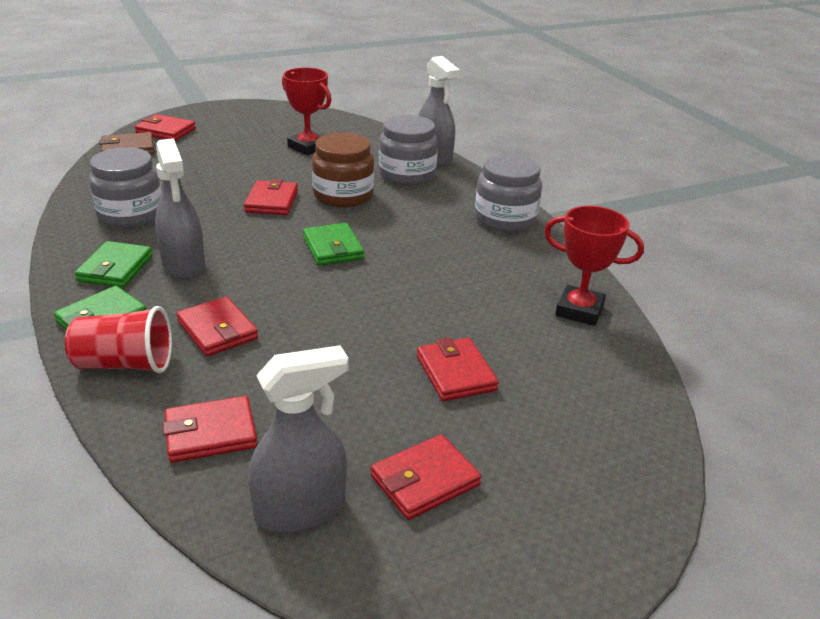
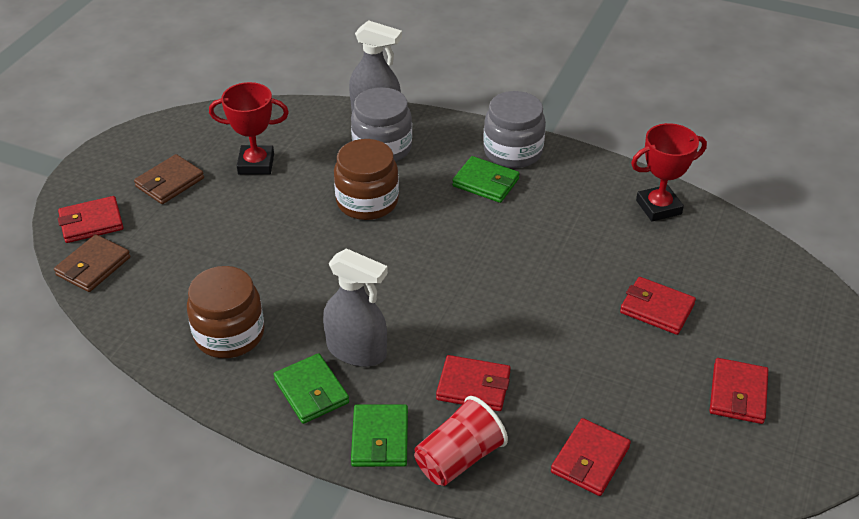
camera: 40 degrees left, 10 degrees up
(130, 214) = (229, 334): grey jar -> brown jar
(241, 133) = (170, 182): none -> brown wallet
(272, 201) = (322, 244): red wallet -> none
(300, 509) = (706, 463): grey spray bottle -> none
(333, 248) = (438, 259): green wallet -> green wallet (485, 182)

